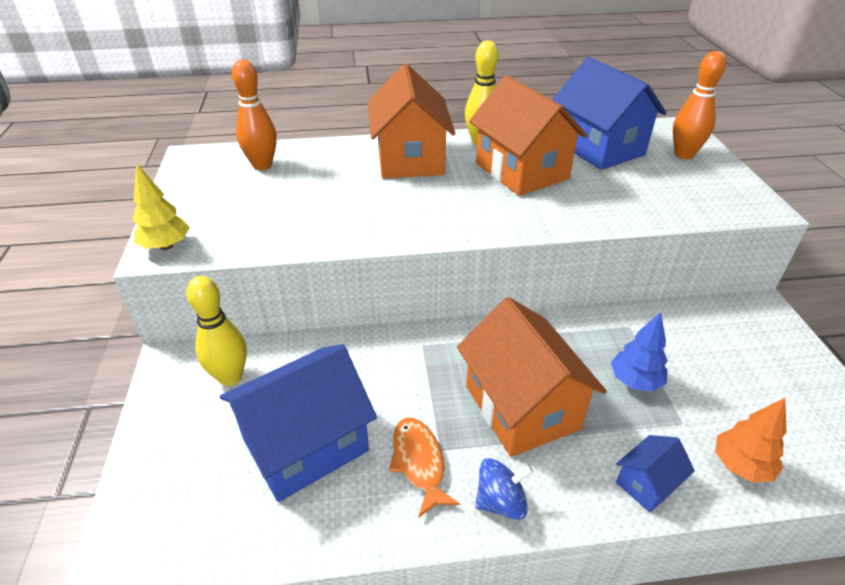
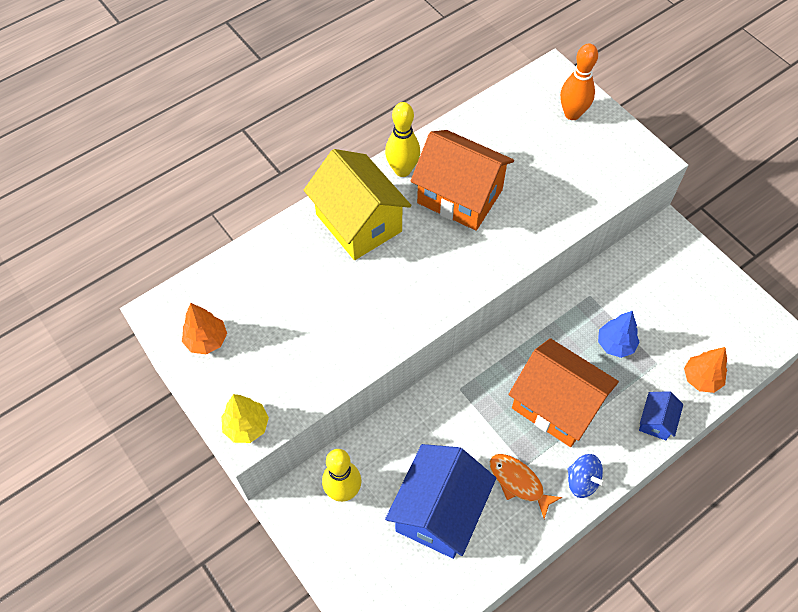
camera: 30 degrees left, 20 degrees up
(205, 183) = (206, 340): none -> orange tree
(262, 165) = (237, 293): orange bowling pin -> none
(410, 159) = (358, 223): orange house -> yellow house
(501, 502) = (582, 481): blue spinning top -> blue spinning top turned 90 degrees clockwise
(598, 148) = (503, 134): blue house -> none

